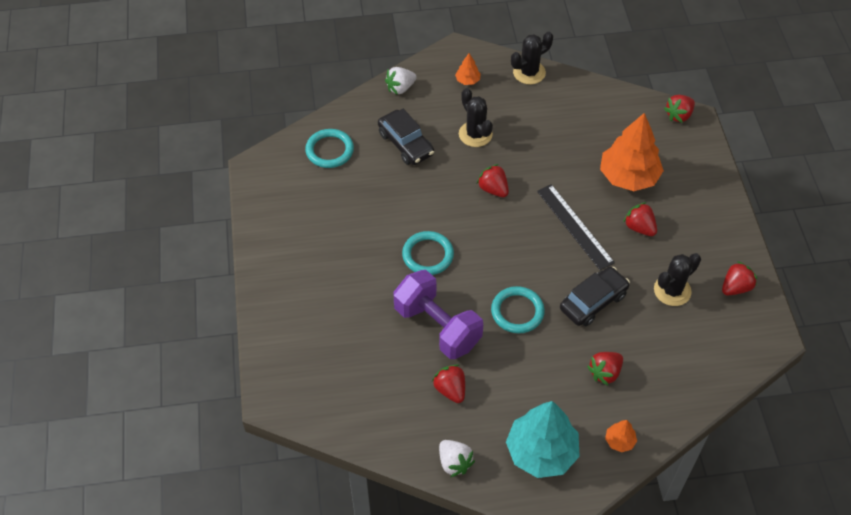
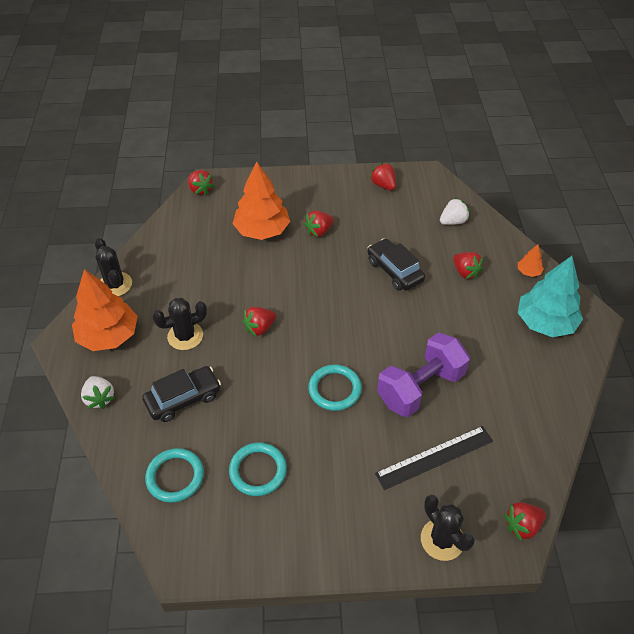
camera: 85 degrees left, 5 degrees down
(450, 389) = (490, 383): red strawberry -> red strawberry (522, 526)
(454, 462) = (565, 386): white strawberry -> white strawberry (453, 221)
(467, 80) = (109, 336): orange tree -> orange tree, size x2.30
(517, 312) = (404, 324): turquoise ring -> turquoise ring (258, 471)
(574, 226) = (312, 273): black ruler -> black ruler (434, 457)
(672, 290) = (385, 221): black cactus -> black cactus (442, 539)

